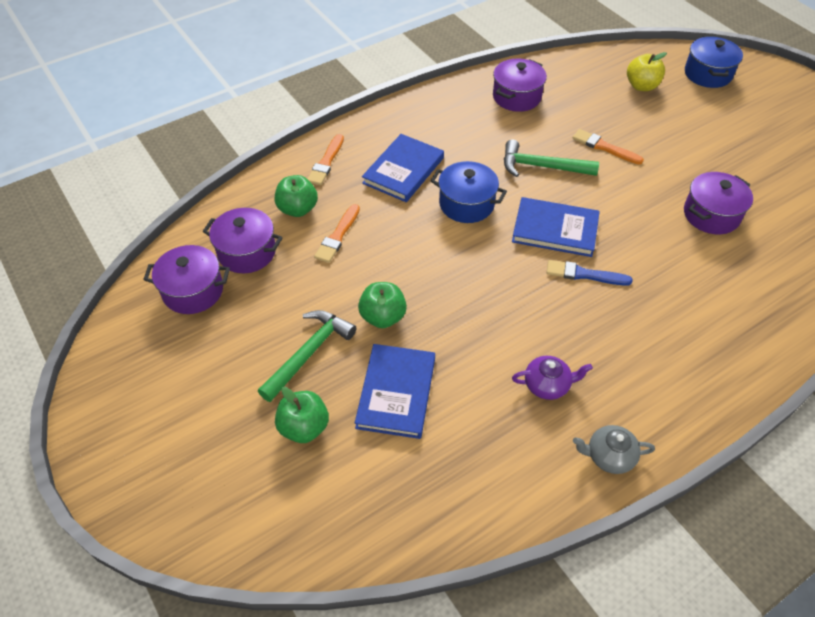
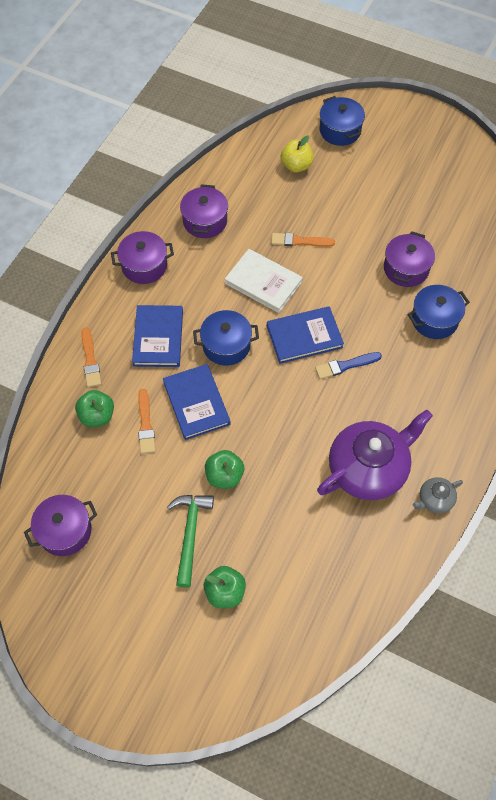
camera: 30 degrees left, 10 degrees up
(247, 252) = (83, 475): purple pot -> purple pot (144, 266)
(396, 393) = (271, 530): blue book -> blue book (196, 403)
(542, 167) = (263, 282): green hammer -> white book
(547, 385) = (368, 468): purple teapot -> purple teapot, size x2.22
(718, 275) = (434, 320): none -> blue pot

